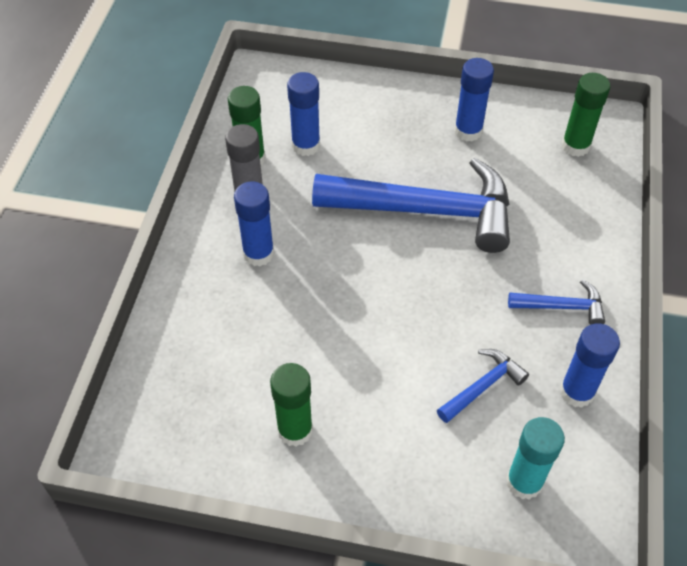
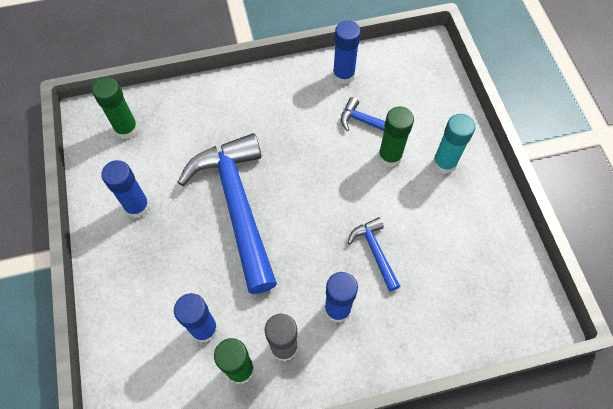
camera: 115 degrees left, 10 degrees up
(295, 430) = (461, 214): green glue stick -> green glue stick (389, 156)
(524, 482) = (417, 84): turquoise glue stick -> turquoise glue stick (444, 163)
(562, 307) = (284, 99): blue hammer -> blue hammer (375, 251)

